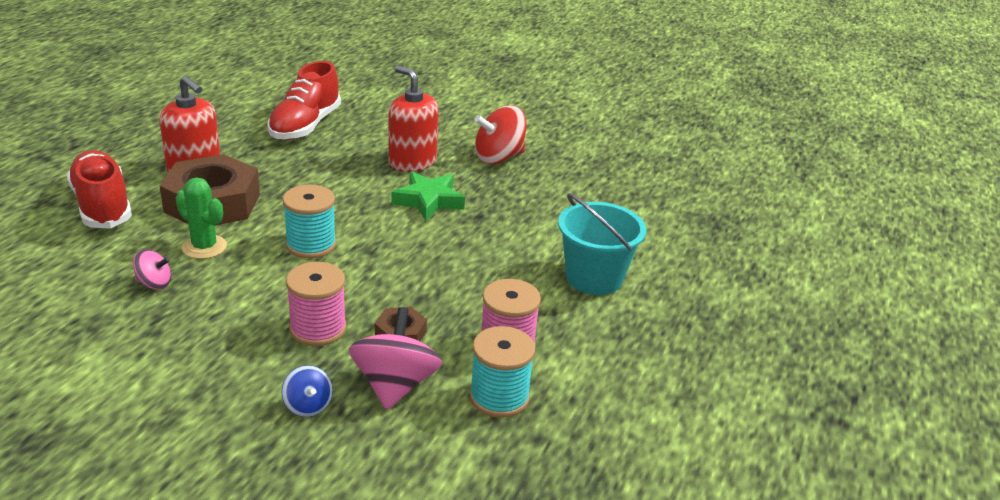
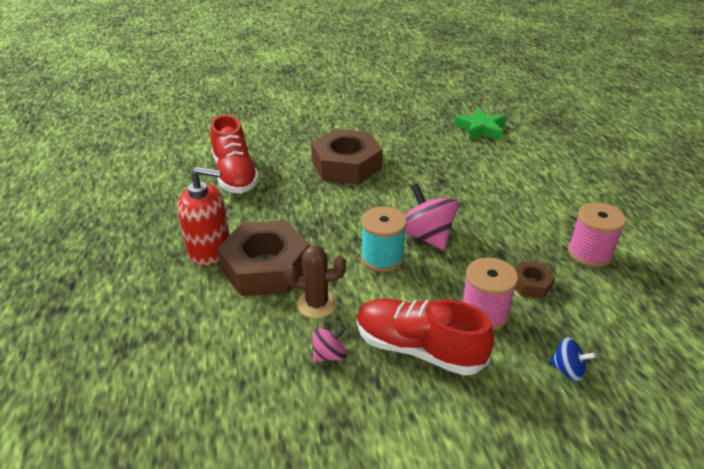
camera: 35 degrees left, 5 degrees up
(102, 206) = (183, 320): red shoe -> red shoe (418, 348)
(204, 247) = (317, 304): green cactus -> brown cactus
(395, 385) = (584, 319): pink spinning top -> pink spinning top (426, 236)
(412, 162) = (346, 165): red soap dispenser -> brown nut
(428, 200) = (399, 186): green star -> green star (480, 129)
(498, 157) = (390, 137): red spinning top -> none
(499, 397) = (638, 287): turquoise spool -> none
(594, 278) = (557, 185): turquoise bucket -> none

